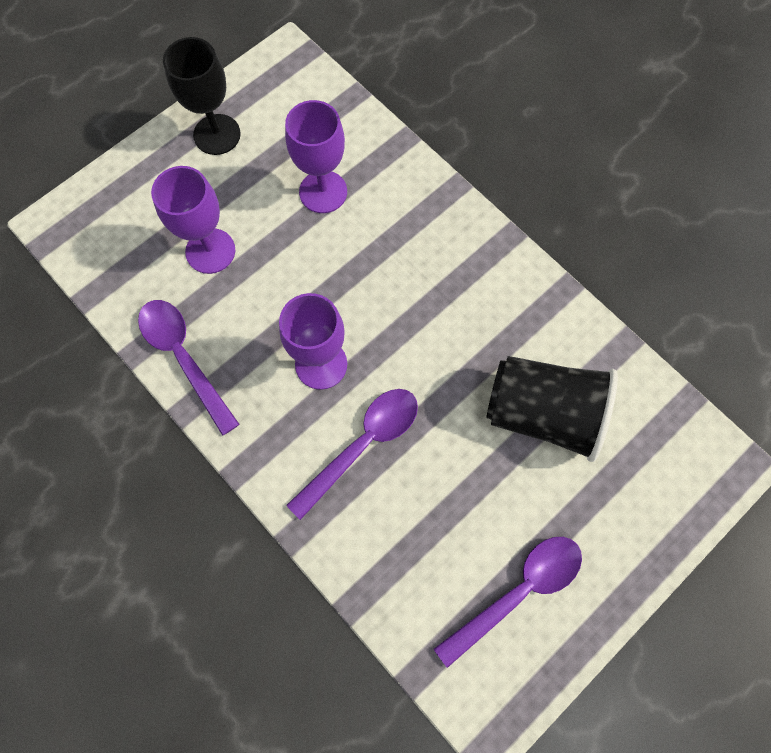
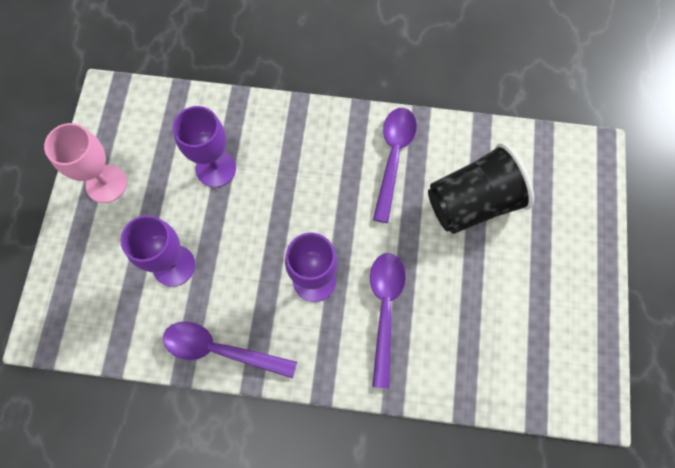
camera: 40 degrees left, 0 degrees up
(217, 134) = (106, 184): black goblet -> pink goblet
(518, 591) = (549, 320): purple spoon -> purple spoon (393, 157)

